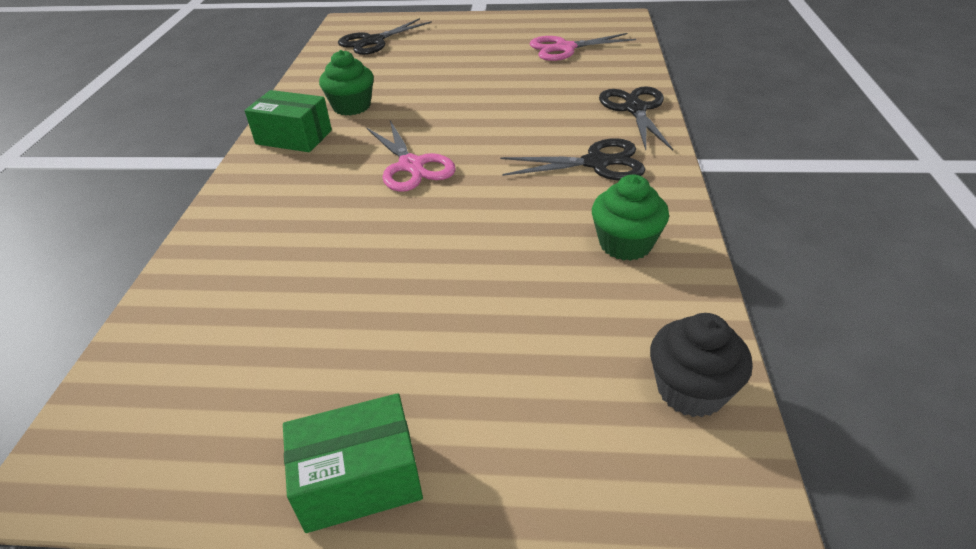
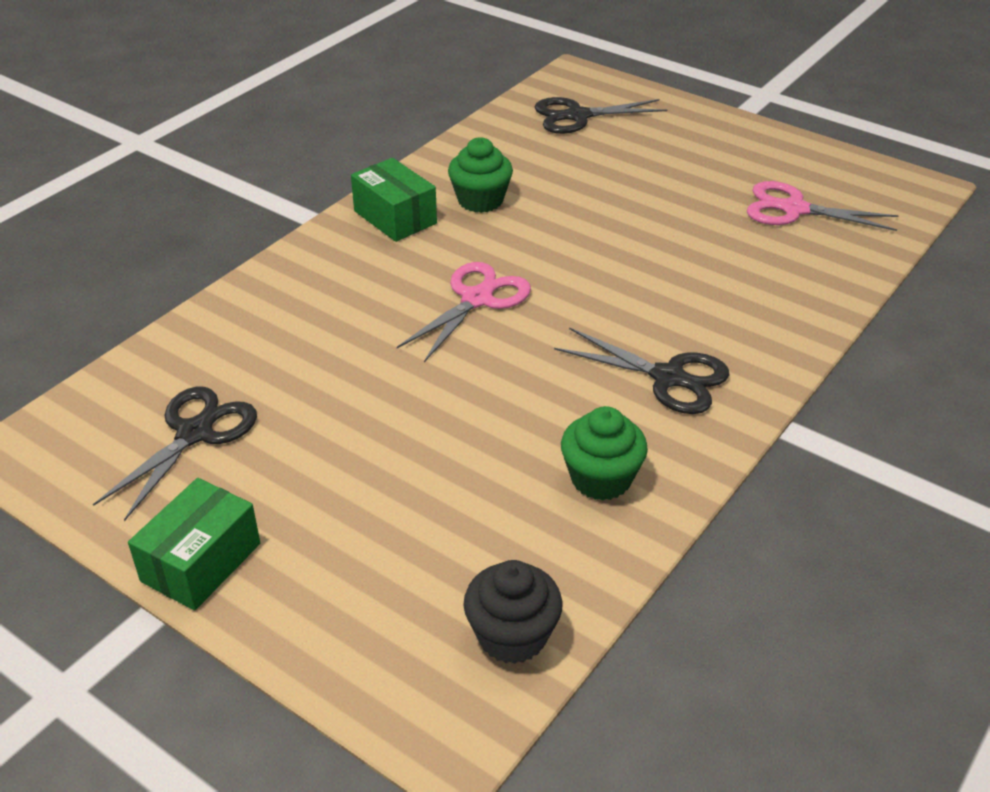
camera: 30 degrees right, 0 degrees up
(359, 479) = (201, 562): green box -> green box turned 75 degrees counterclockwise
(411, 166) = (477, 299): pink scissors -> pink scissors turned 150 degrees counterclockwise
(635, 109) = (787, 328): black scissors -> black scissors (195, 433)

